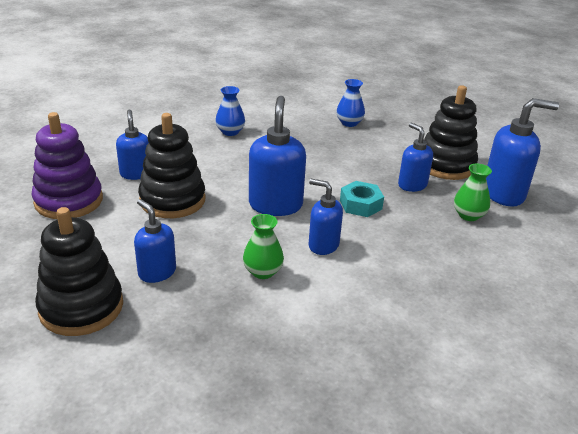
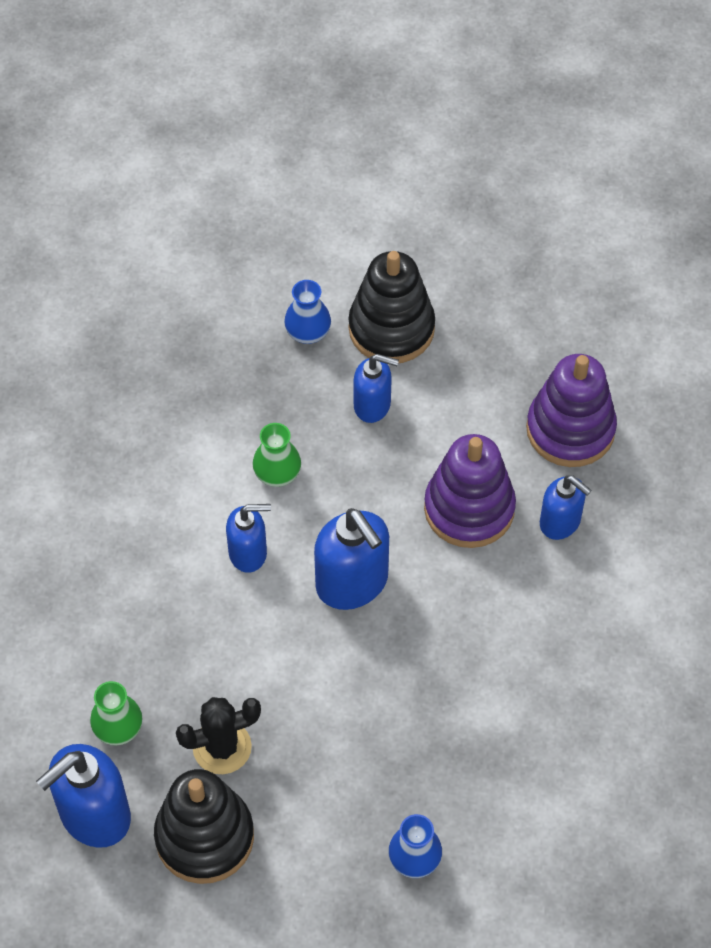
camera: 145 degrees right, 25 degrees up
(172, 200) = (469, 509): black stacking toy -> purple stacking toy
(230, 132) = (551, 698): blue vase -> blue vase (308, 332)
(360, 204) = (257, 656): turquoise nut -> none
(412, 185) = (222, 747): blue soap dispenser -> black cactus

